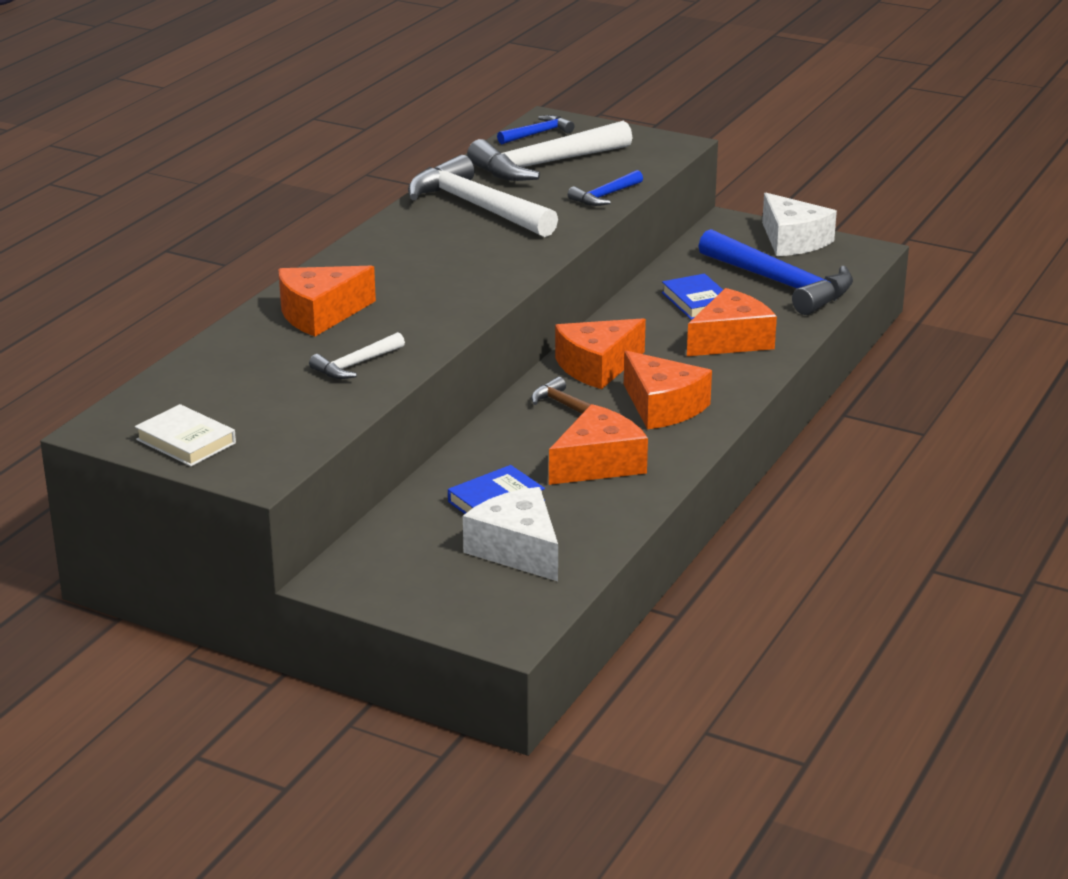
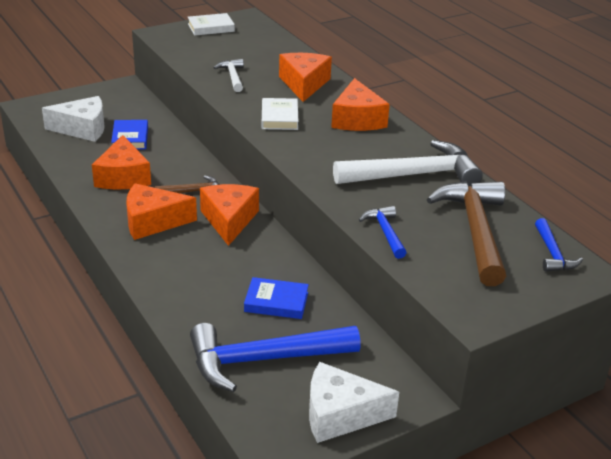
camera: 120 degrees right, 5 degrees up
(438, 301) = (279, 117): none -> white book
(545, 164) = (475, 231): white hammer -> brown hammer
(731, 340) = (202, 288): orange cheese -> orange cheese (357, 119)

